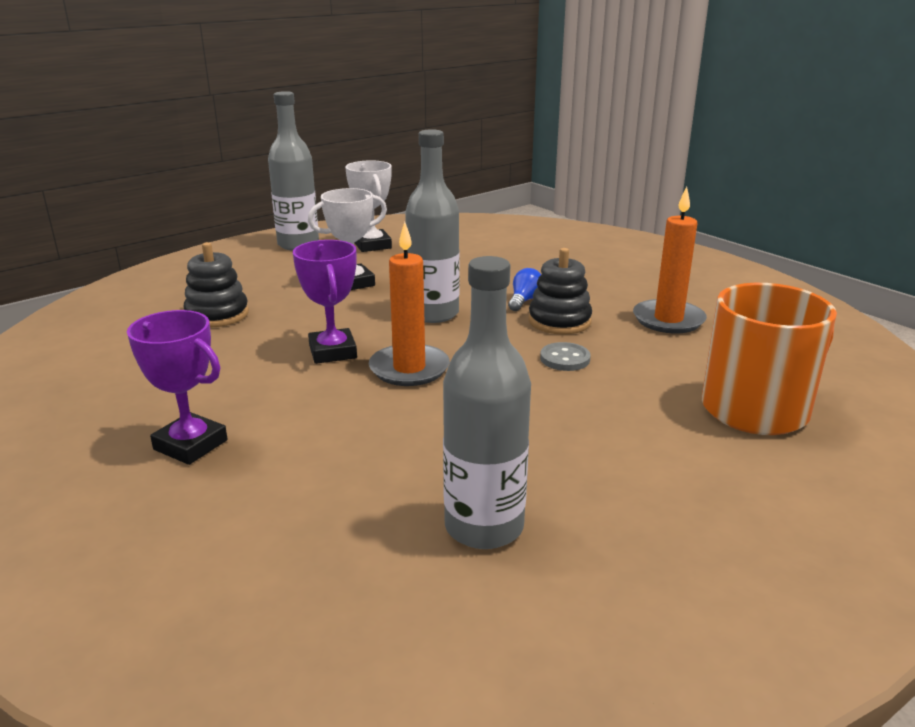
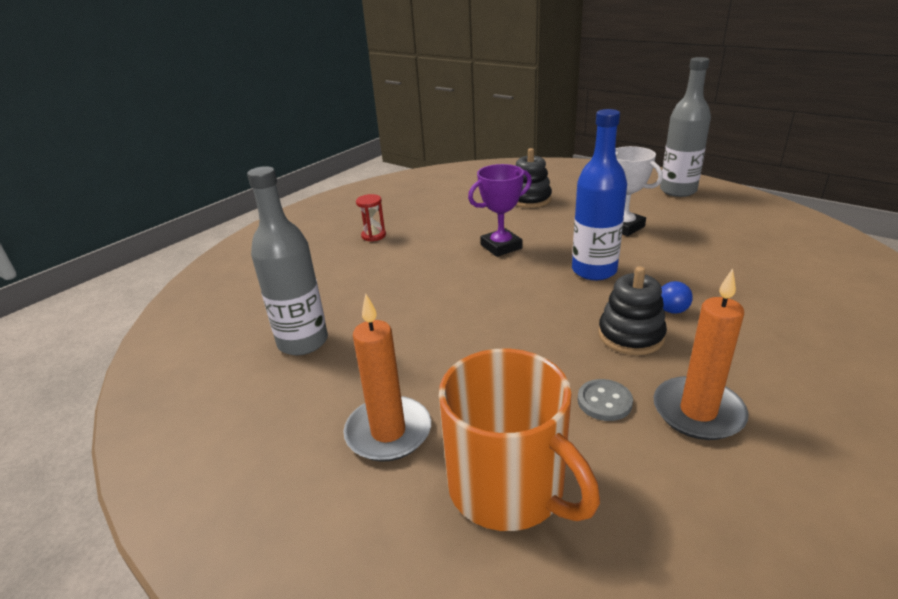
camera: 80 degrees right, 5 degrees up
(190, 445) = (373, 235): purple trophy -> red hourglass
(372, 245) = (713, 217): white trophy -> none
(409, 369) = (491, 279): orange candle -> orange candle (388, 432)
(433, 314) = (594, 270): grey bottle -> blue bottle
(565, 359) = (550, 348): grey button -> grey button (604, 401)

